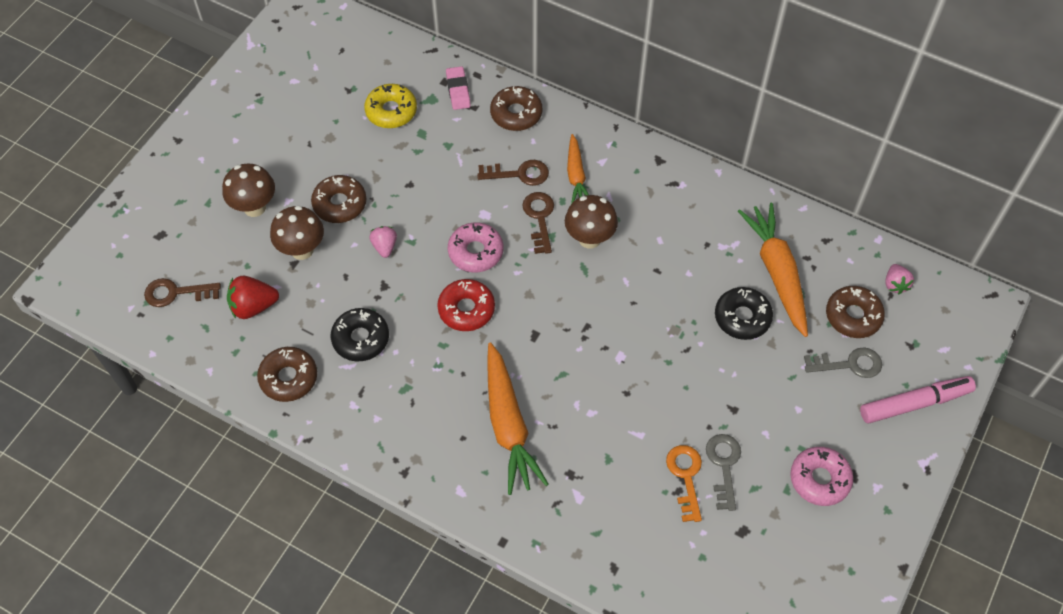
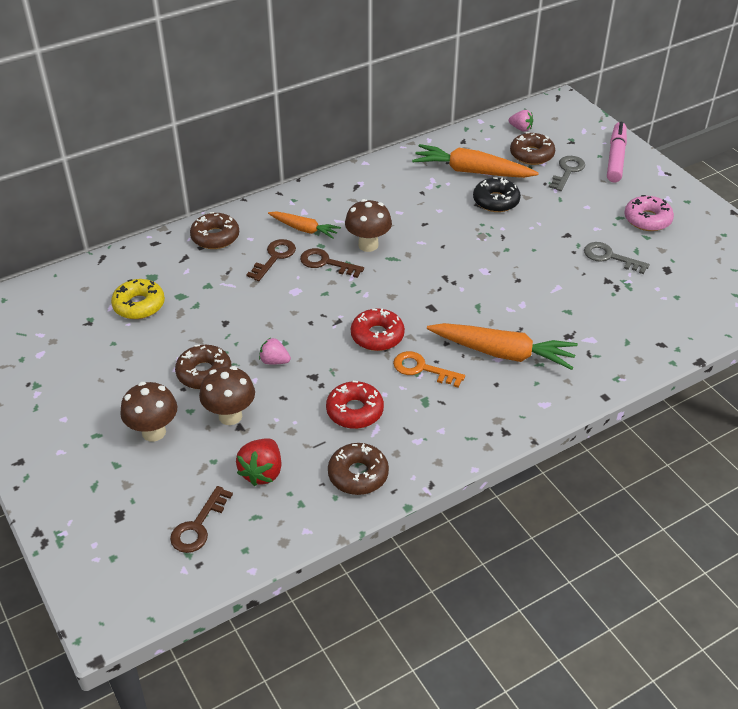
camera: 60 degrees left, 15 degrees down
(360, 338) = (355, 411): black donut -> red donut
(458, 90) = (159, 259): pink eraser -> none
(475, 252) = (327, 309): pink donut -> none
(685, 477) = (607, 279): orange key -> orange key (422, 369)

